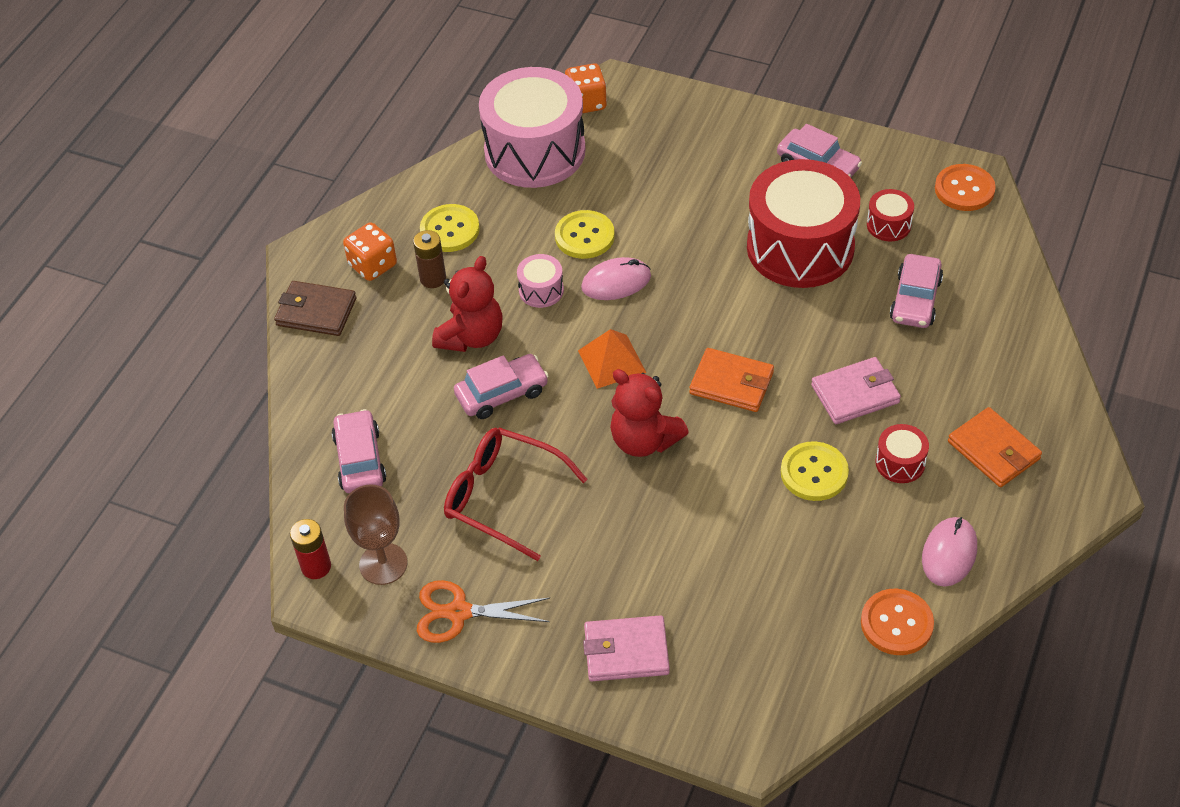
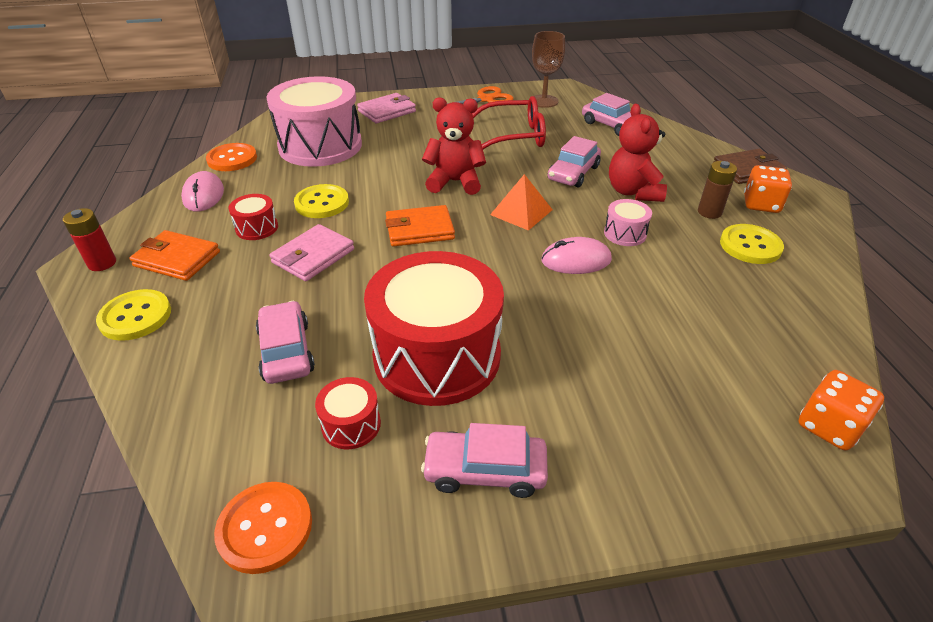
camera: 145 degrees right, 10 degrees down
(316, 566) = (574, 92): red battery -> red battery (102, 263)
(535, 151) = (791, 341): pink drum -> pink drum (320, 146)
(584, 236) = (643, 284): yellow button -> yellow button (135, 316)
(616, 282) = (576, 260): pink mouse -> pink mouse turned 45 degrees clockwise

